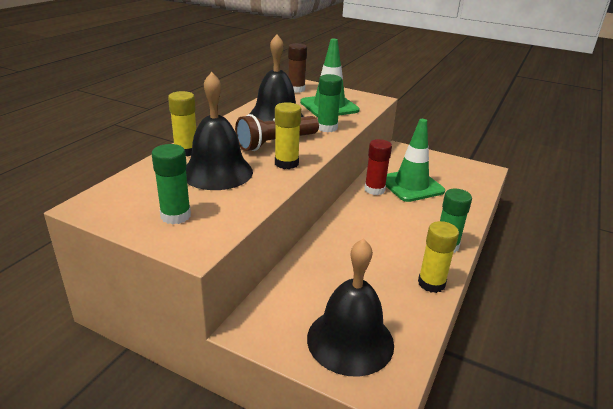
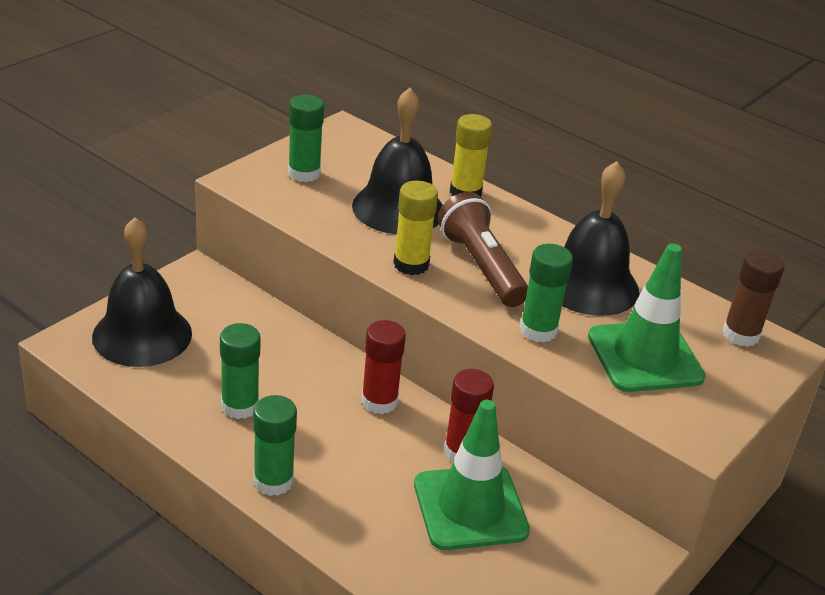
camera: 100 degrees right, 5 degrees up
(353, 218) = (379, 401): none -> red glue stick
(395, 270) = (240, 406): none -> green glue stick
(431, 283) = (199, 431): yellow glue stick -> none

